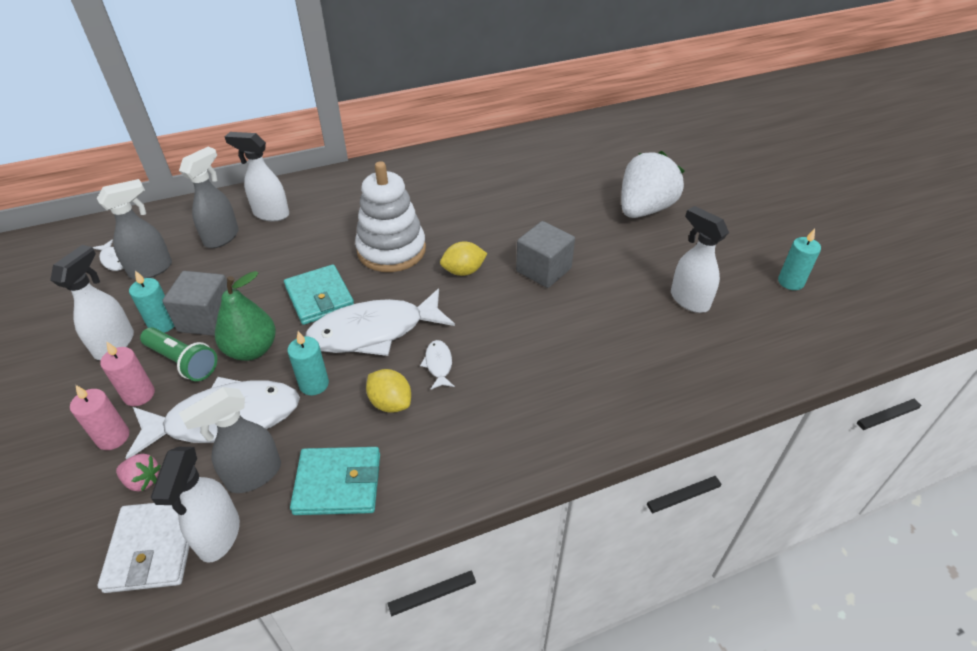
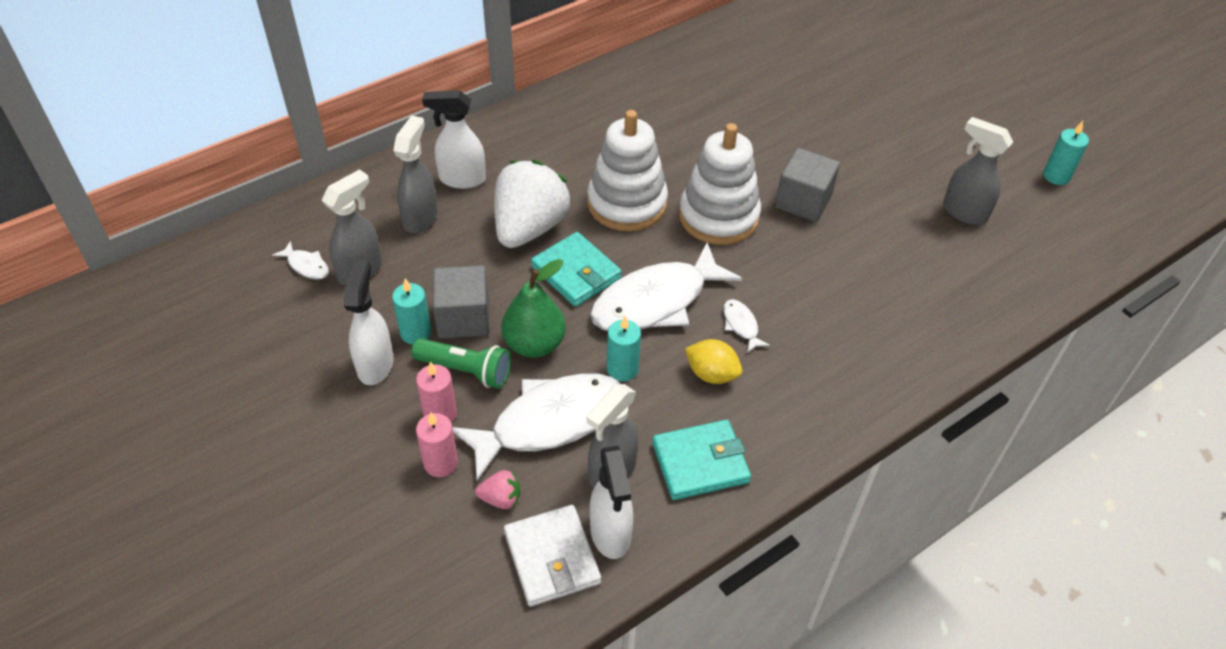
camera: 15 degrees left, 5 degrees up
(463, 271) = (718, 216): yellow lemon -> white stacking toy
(644, 209) = (881, 112): white strawberry -> white strawberry (529, 227)
(688, 300) = (963, 212): white spray bottle -> grey spray bottle

